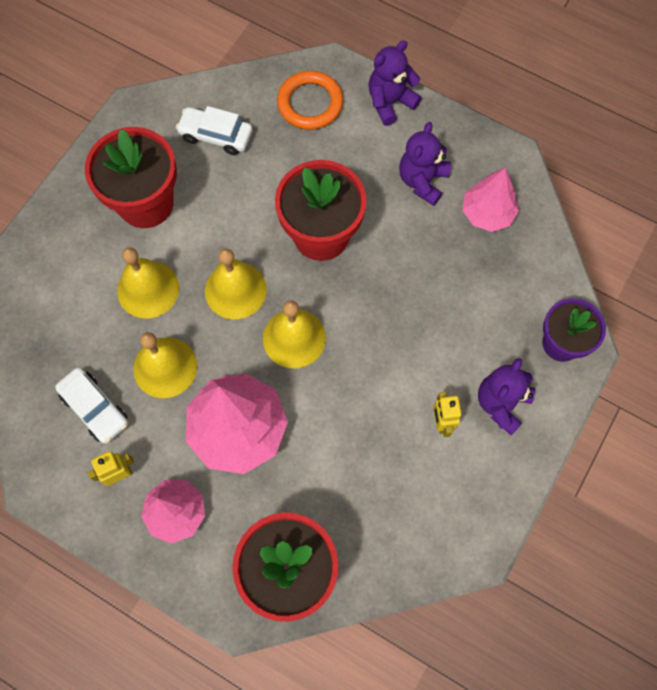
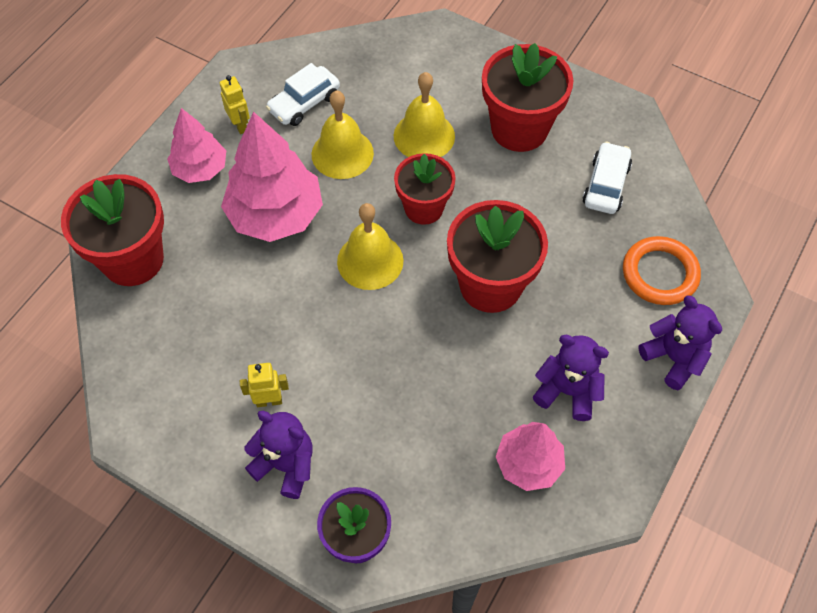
camera: 90 degrees right, 10 degrees down
(235, 290) = (424, 208): yellow bell -> red flower pot

